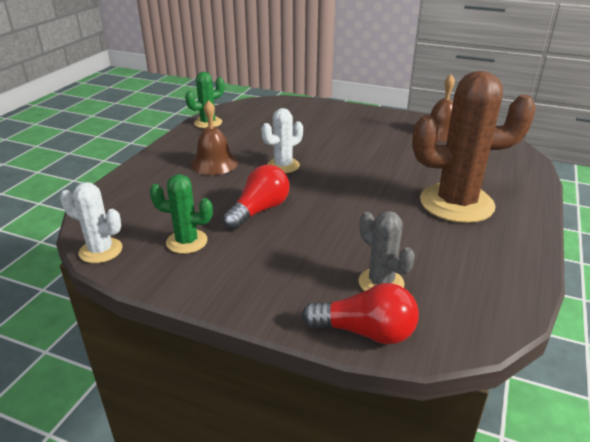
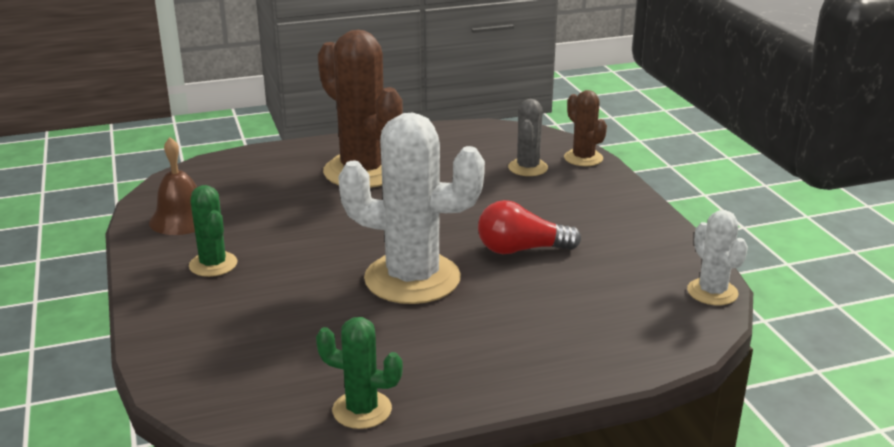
camera: 130 degrees left, 5 degrees down
(187, 241) = (624, 259): green cactus -> green cactus (213, 264)
(214, 163) = (475, 327): brown bell -> none
(283, 166) = (412, 279): white cactus -> white cactus, size x1.97
(365, 332) = (583, 158): red light bulb -> brown cactus

